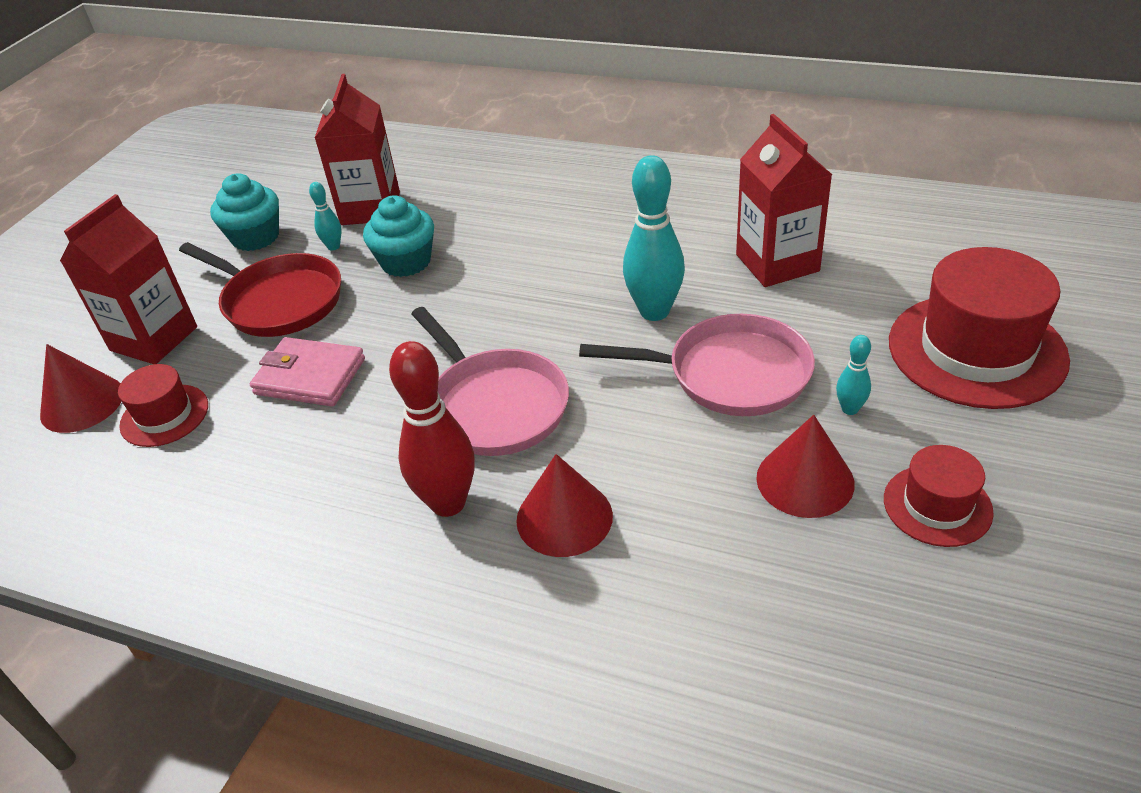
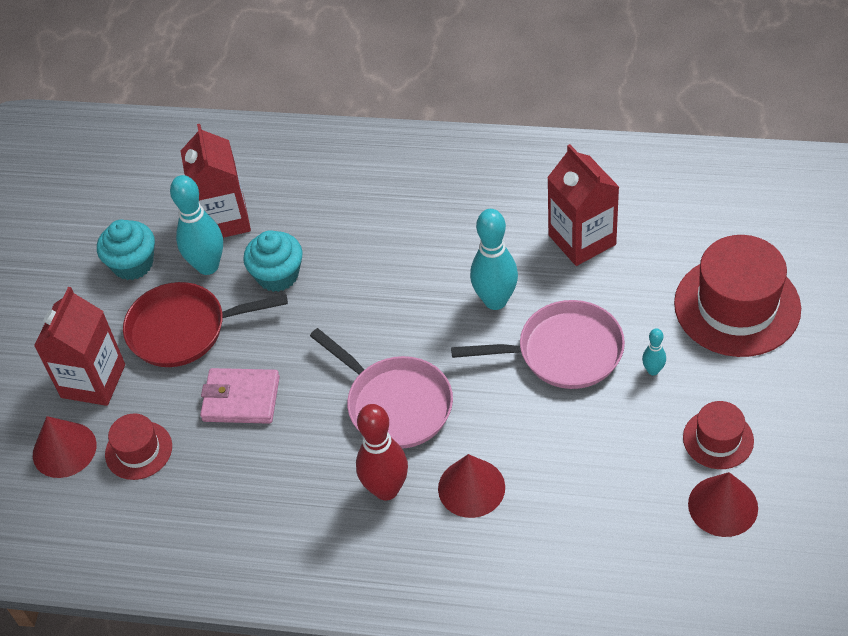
camera: 10 degrees left, 10 degrees up
(278, 301) = (183, 329): red pan -> red pan turned 150 degrees clockwise
(333, 246) = (208, 266): turquoise bowling pin -> turquoise bowling pin, size x2.08
(805, 480) = (629, 433): red cone -> red cone (723, 506)

